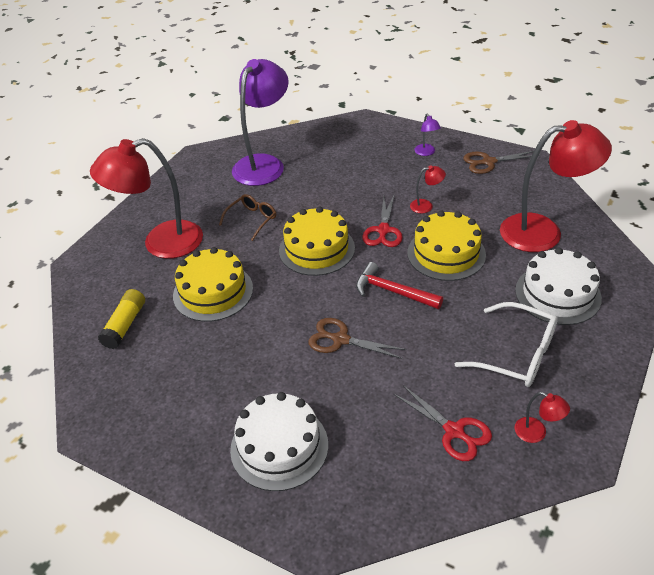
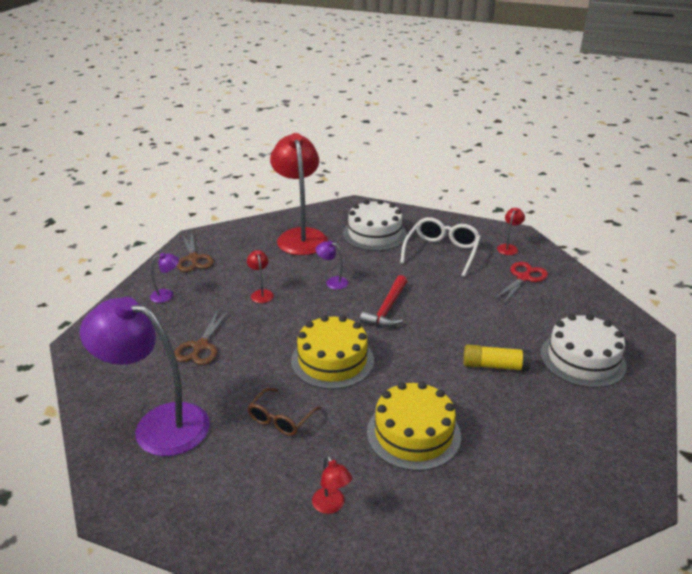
camera: 100 degrees left, 10 degrees down
(125, 325) = (488, 506): yellow glue stick -> yellow glue stick (495, 366)
(161, 243) = (331, 506): red lamp -> red lamp, size x0.40
(252, 219) = (281, 419): brown glasses -> brown glasses turned 90 degrees counterclockwise
(341, 340) = (455, 335): brown scissors -> brown scissors (201, 346)
(383, 230) = (300, 318): red scissors -> none
(446, 253) = (332, 282): yellow cake -> purple lamp

